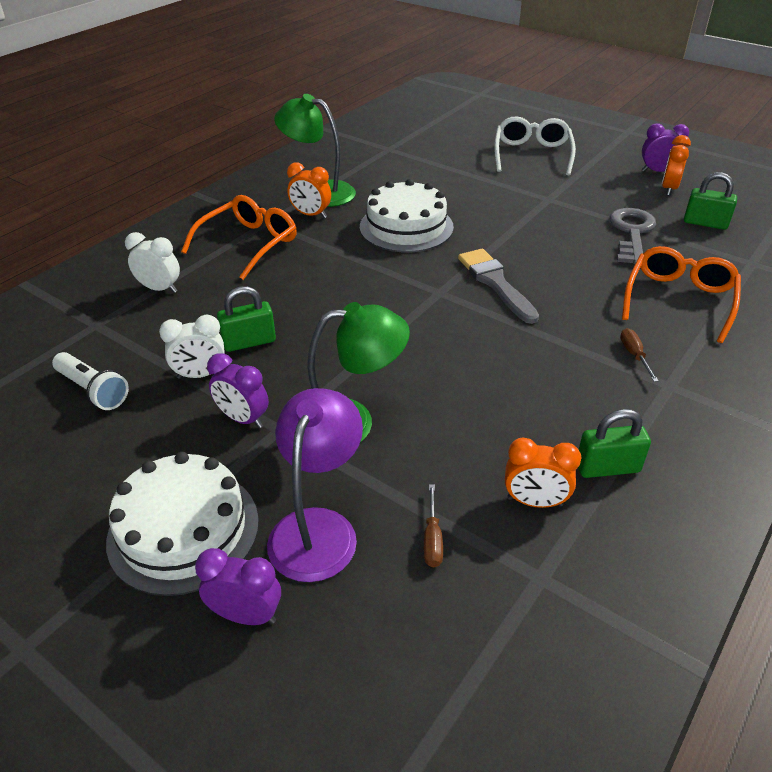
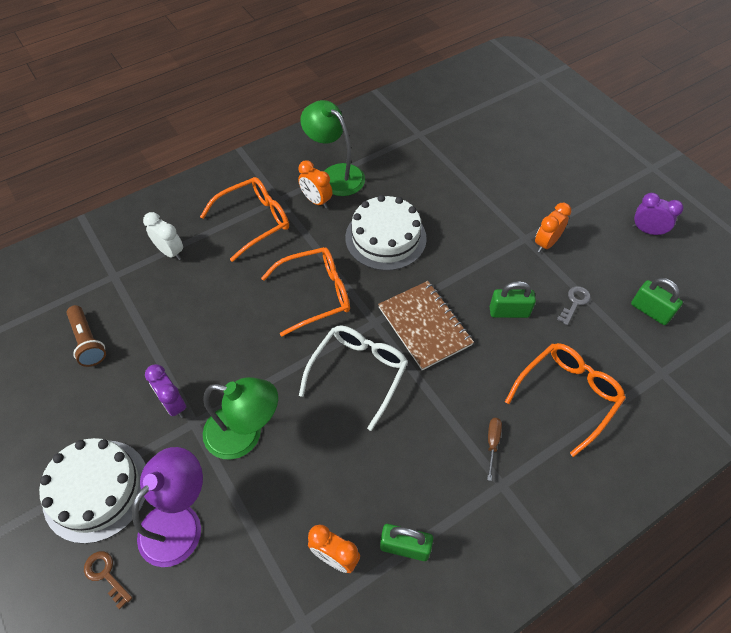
camera: 20 degrees right, 15 degrees up
(93, 390) = (88, 342): white flashlight -> brown flashlight
(200, 375) = (163, 351): white clock -> none
(246, 615) = (105, 575): purple clock -> brown key
(249, 342) = (209, 329): green padlock -> green padlock (509, 312)
(358, 285) = (316, 294): none -> orange glasses
(432, 539) = (248, 561): brown screwdriver -> none
(495, 283) = (424, 326): grey brush -> brown notebook
(532, 154) = (542, 176): white glasses -> white glasses (358, 373)
(631, 232) = (575, 302): grey key -> grey key, size x0.53
(669, 189) = (644, 257): orange clock -> orange clock (546, 243)

